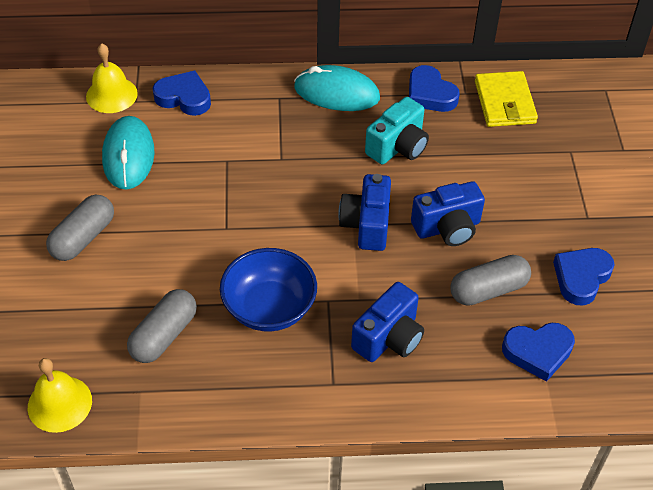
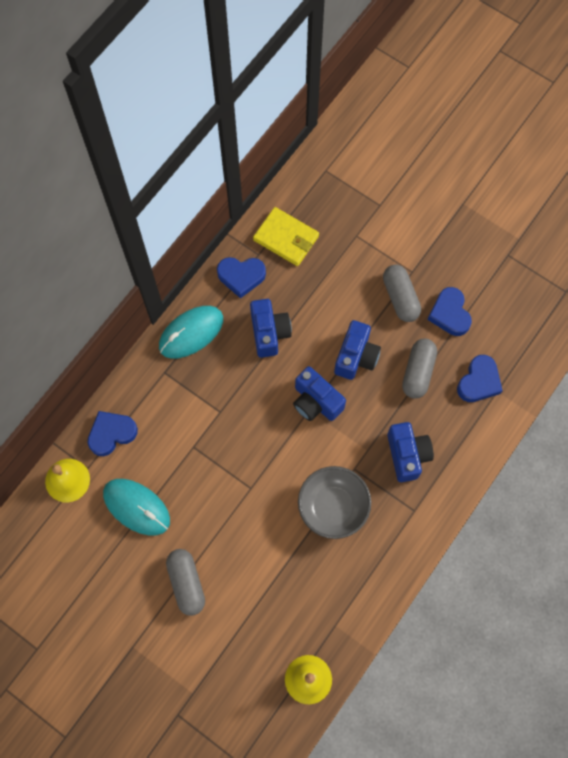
camera: 50 degrees left, 20 degrees up
(164, 335) = (305, 584): grey capsule -> grey capsule (400, 298)
(269, 308) = (333, 507): blue bowl -> grey bowl
(398, 147) = (269, 333): turquoise camera -> blue camera

